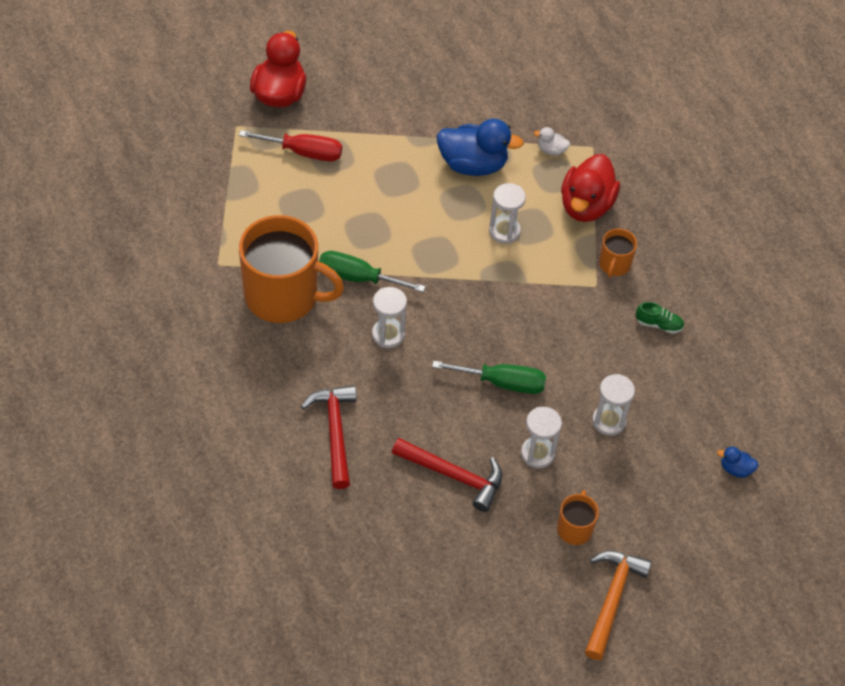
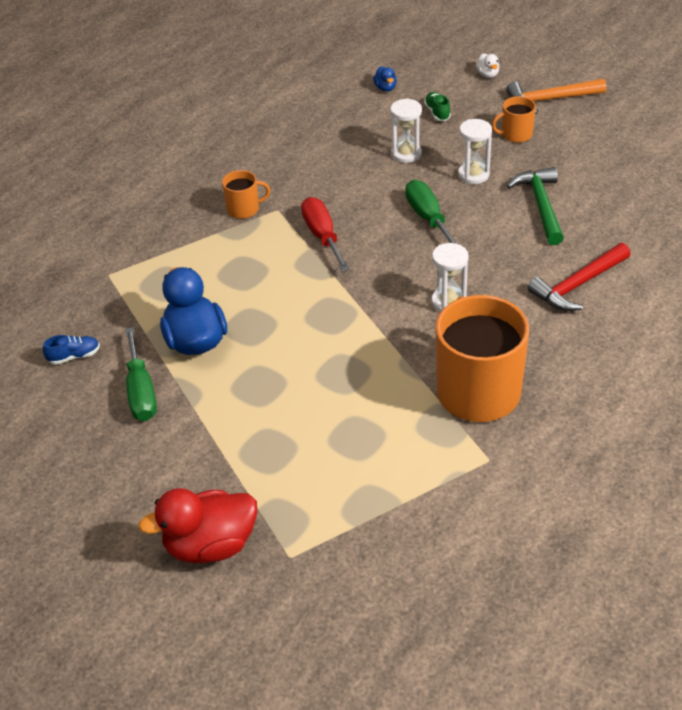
camera: 115 degrees left, 10 degrees down
(303, 152) = (282, 475): red screwdriver -> red screwdriver (322, 236)
(358, 278) = (406, 351): green screwdriver -> green screwdriver (141, 392)
(454, 476) = (541, 205): red hammer -> green hammer
(504, 231) = (263, 285): white hourglass -> none
(512, 95) = (74, 356): none -> blue shoe
(551, 150) = (134, 298): white duck -> white duck (487, 74)
(586, 206) = (188, 250): red duck -> none
(659, 324) = (287, 164): green shoe -> green shoe (437, 113)

